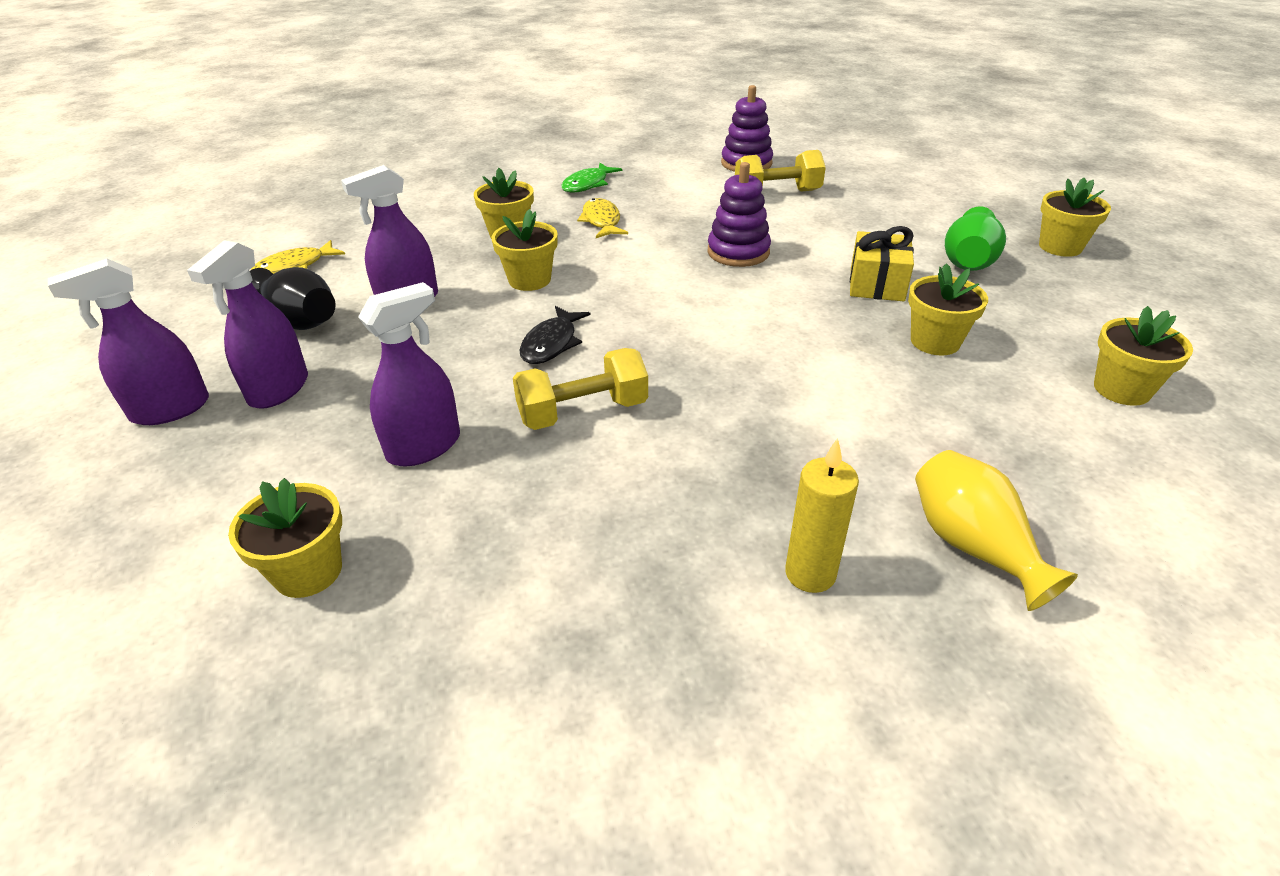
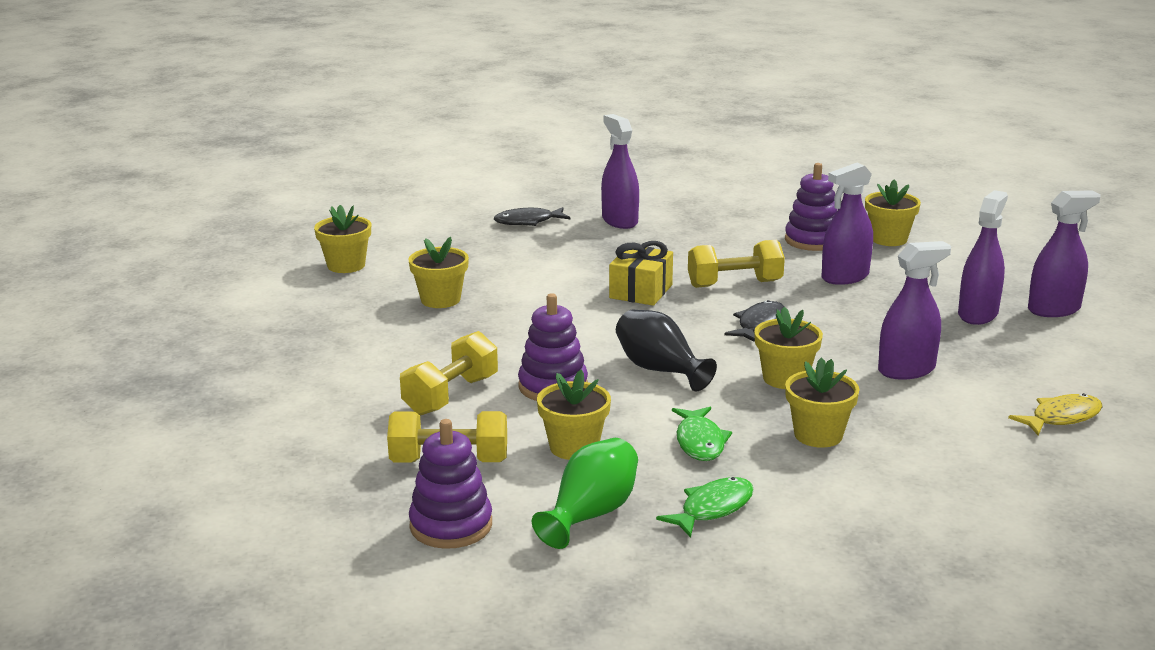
camera: 170 degrees left, 15 degrees down
(300, 320) = (1005, 362): black vase -> black vase (660, 370)
(450, 547) = (812, 240): none -> purple stacking toy
(601, 221) = (700, 442): yellow fish -> green fish
(810, 574) = (619, 221): yellow candle -> purple spray bottle
(818, 236) = (451, 395): none -> yellow dumbbell
(877, 284) = (440, 343): yellow gift -> yellow gift (641, 291)
(968, 261) = (326, 355): green vase -> green vase (591, 514)
(973, 546) = (528, 222): yellow vase -> black fish
(1060, 247) = (213, 360): yellow flower pot -> yellow flower pot (574, 447)

